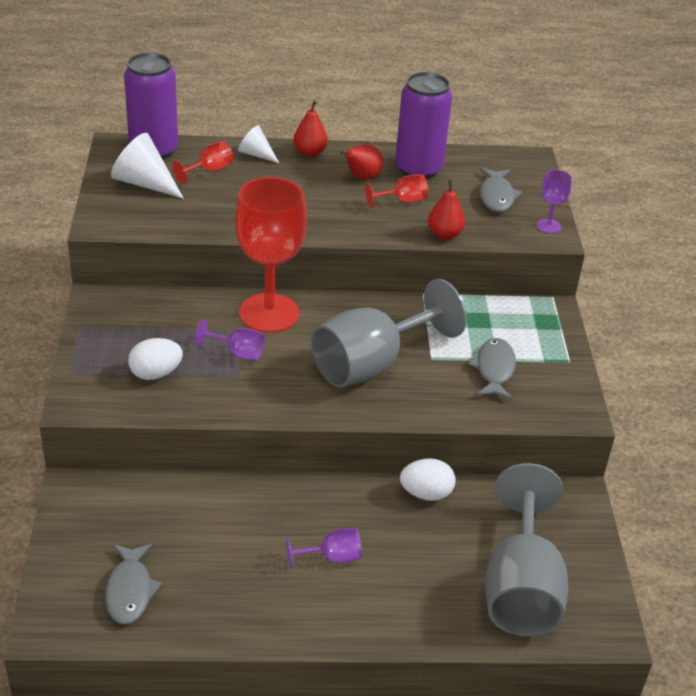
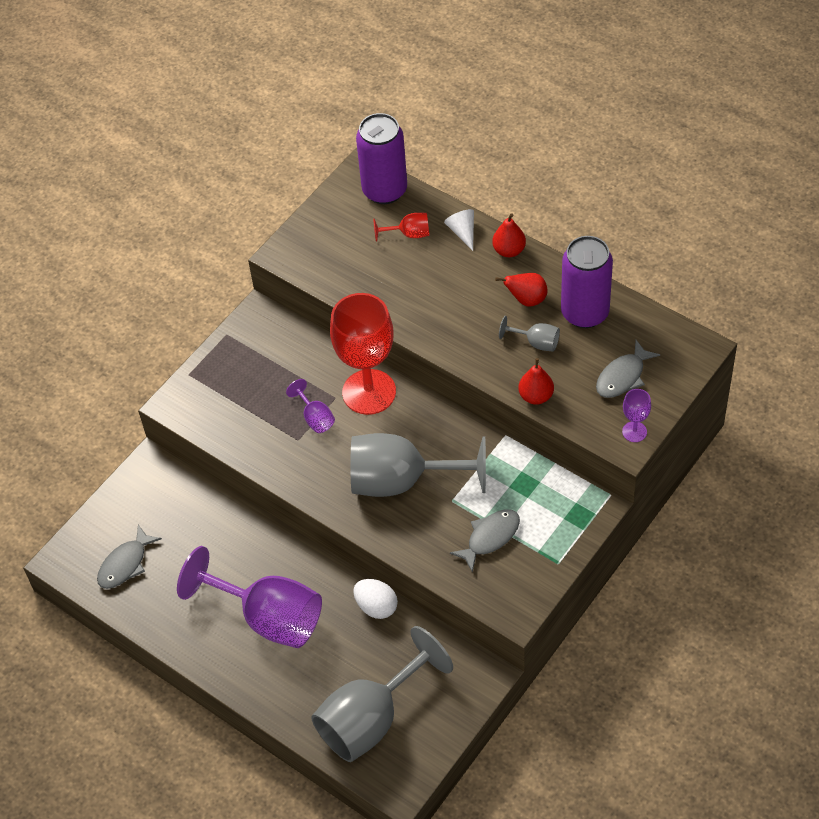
camera: 45 degrees right, 15 degrees up
(144, 183) = (348, 225): white cone -> none
(156, 373) = (244, 406): white egg -> none
(331, 557) = (267, 617): purple goblet -> purple goblet, size x2.31
(402, 201) = (536, 342): red goblet -> grey goblet

